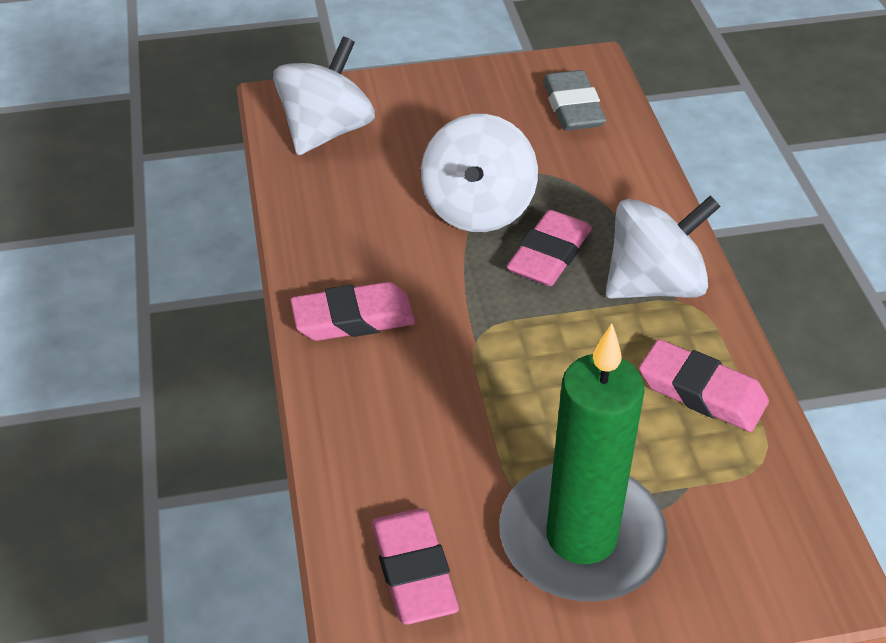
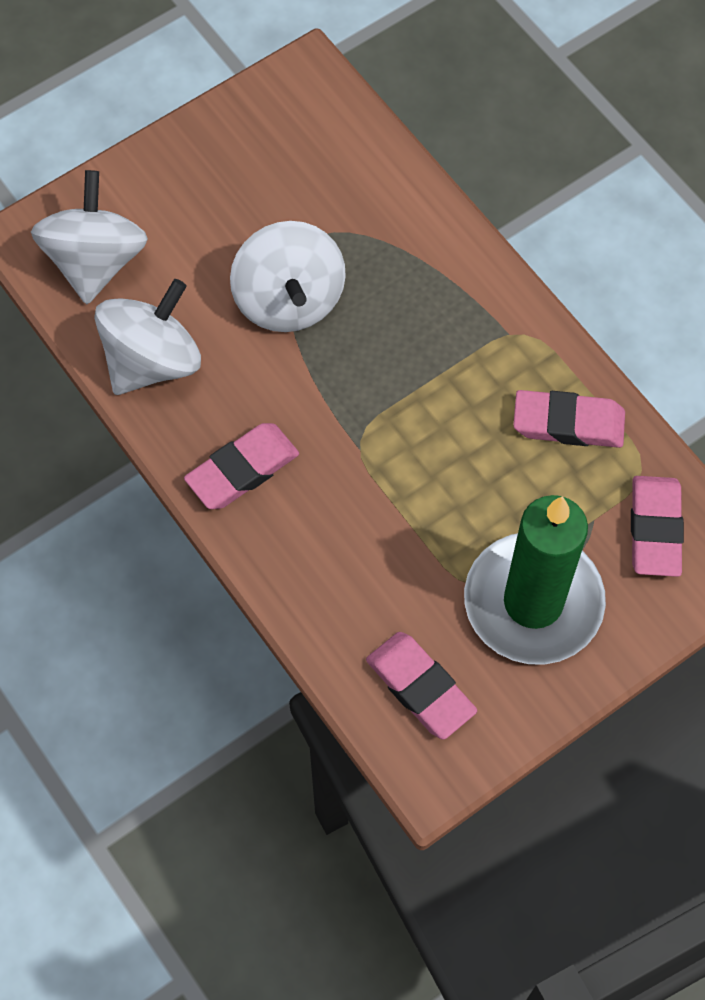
camera: 25 degrees left, 20 degrees up
(549, 255) = (378, 328): pink eraser -> pink eraser (655, 529)
(572, 107) = (317, 137): grey eraser -> none
(654, 284) = (483, 325): white spinning top -> white spinning top (152, 361)

